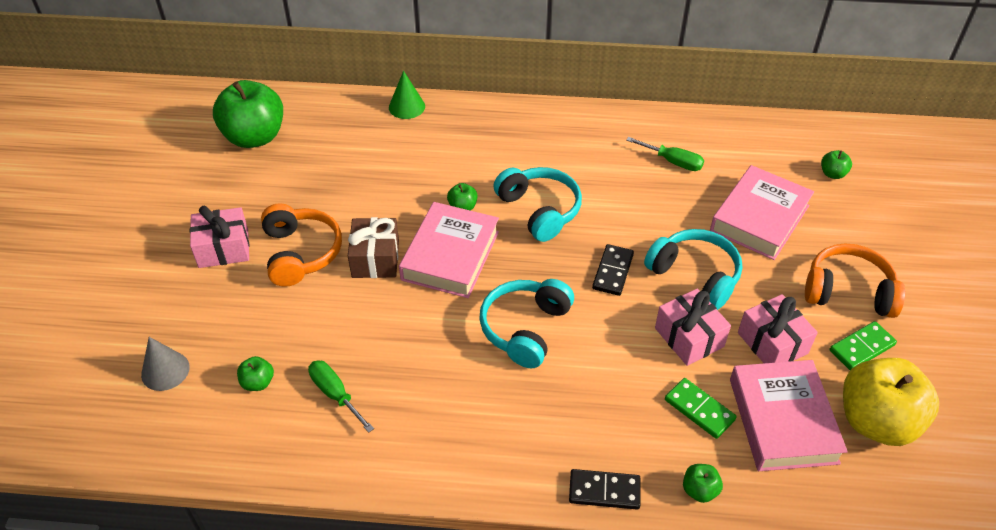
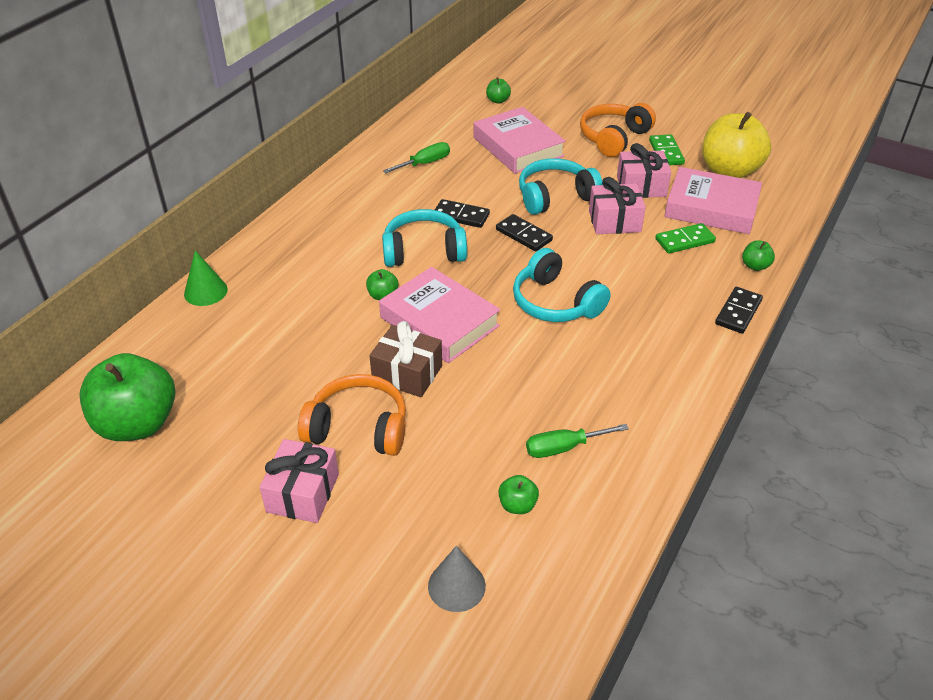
camera: 65 degrees left, 5 degrees down
(609, 216) = (461, 216): none -> black domino

